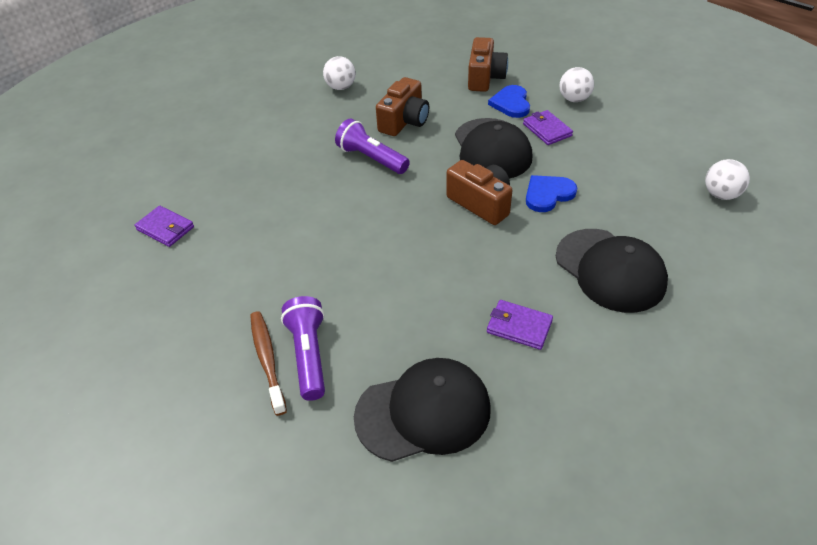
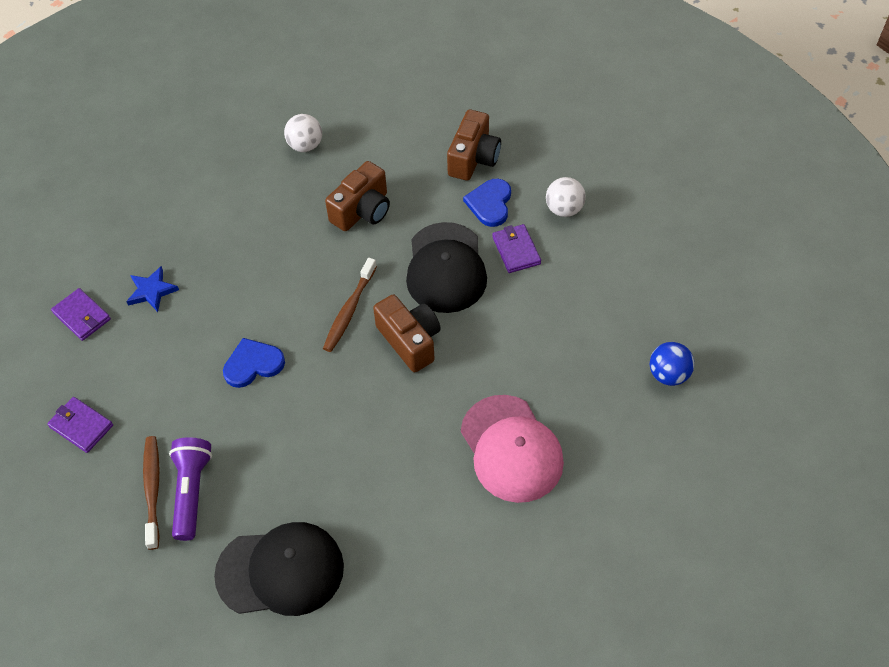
camera: 10 degrees right, 10 degrees up
(229, 201) = (152, 291): none -> blue star
(371, 158) = (312, 259): purple flashlight -> none
(417, 189) = (349, 310): none -> brown toothbrush
(519, 326) = (397, 497): purple wallet -> purple wallet (81, 426)
(548, 194) = (484, 341): blue heart -> blue heart (253, 364)
(610, 270) = (511, 449): black cap -> pink cap
(721, 194) = (668, 374): white ball -> blue ball

